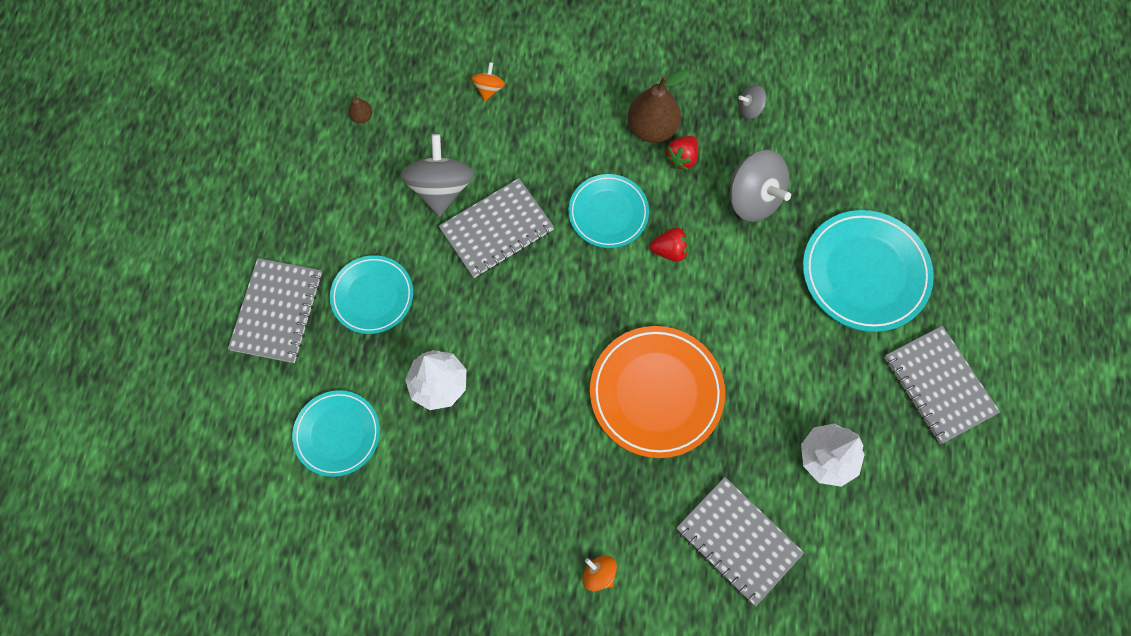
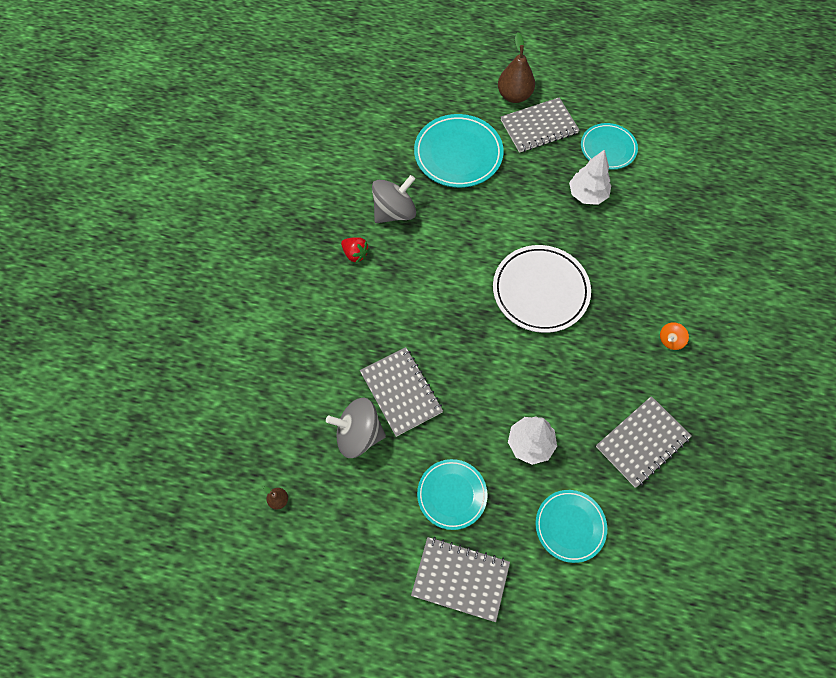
camera: 85 degrees left, 5 degrees down
(489, 89) = (269, 390): orange spinning top -> none
(608, 213) = (395, 309): turquoise plate -> turquoise plate (608, 148)
(652, 128) = (326, 271): brown pear -> brown pear (514, 95)
(656, 393) = (540, 291): orange plate -> white plate
(670, 250) = (431, 270): red strawberry -> none
(738, 541) = (644, 253): grey notebook -> grey notebook (642, 442)
(749, 109) = (320, 205): grey spinning top -> none

